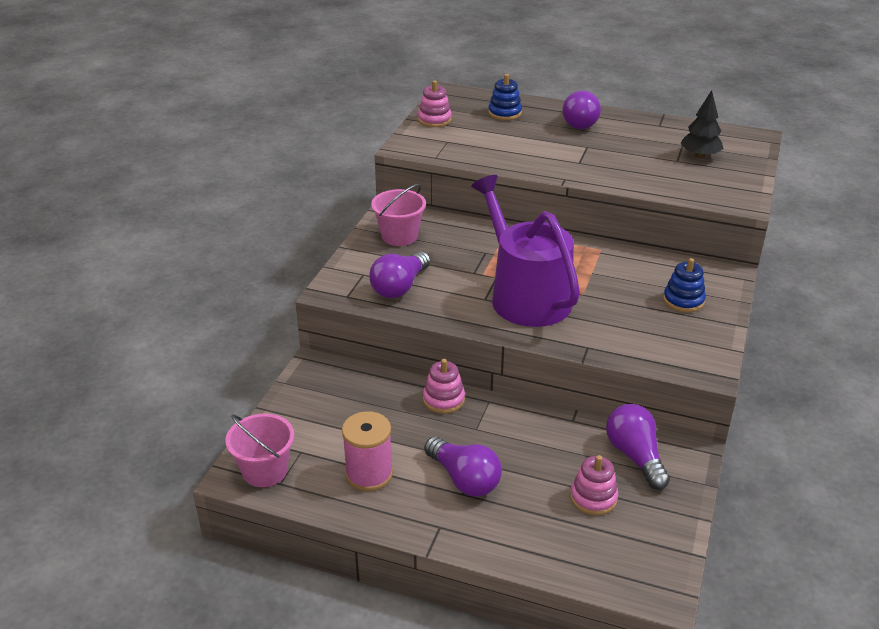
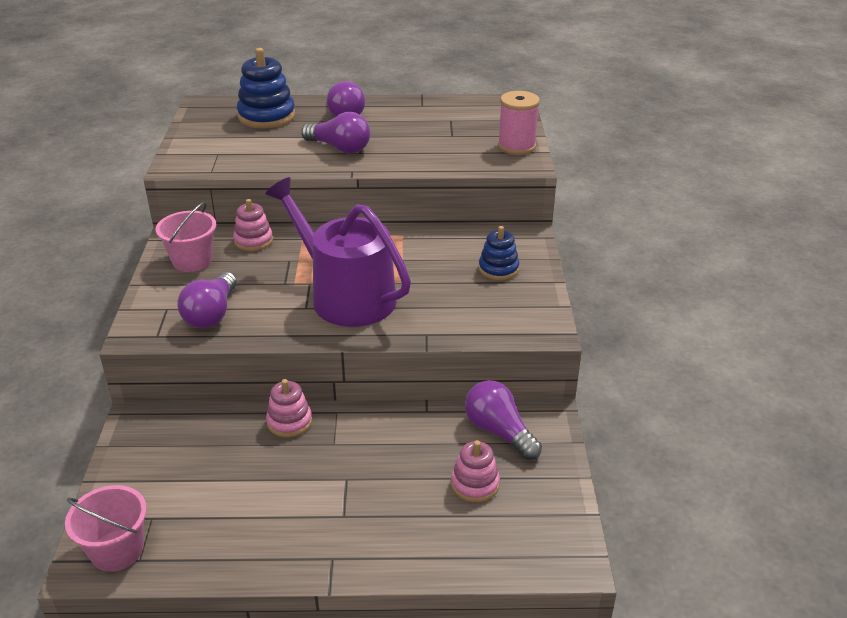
camera: 20 degrees left, 0 degrees up
(369, 474) = (237, 522): pink spool -> pink spool (516, 146)
(434, 120) = (196, 134): pink stacking toy -> pink stacking toy (253, 241)
(464, 479) = (340, 500): purple light bulb -> purple light bulb (340, 148)
(504, 113) = (266, 116): blue stacking toy -> blue stacking toy, size x1.64
(700, 156) = (471, 128): black tree -> none

